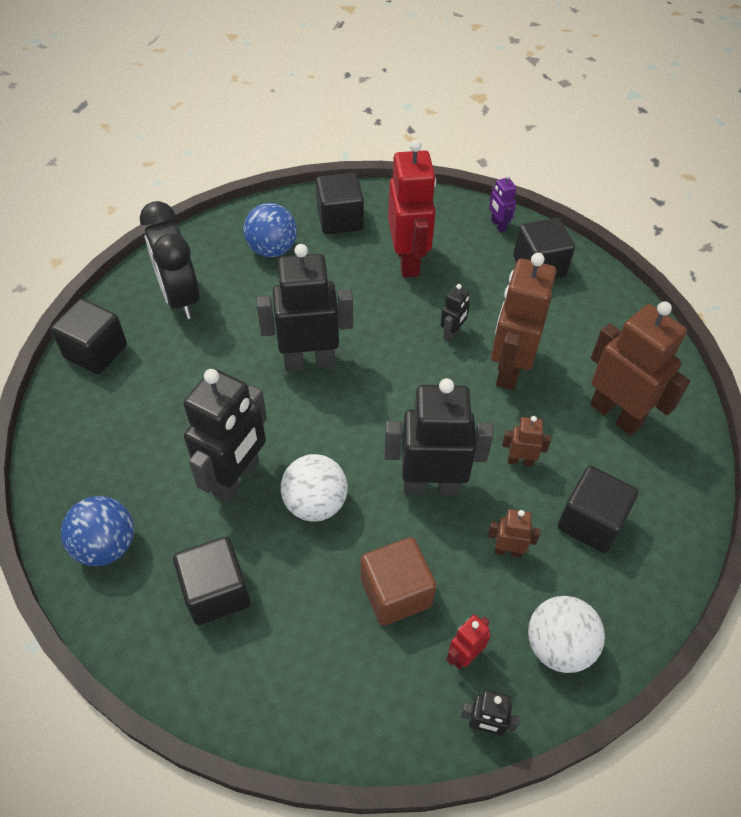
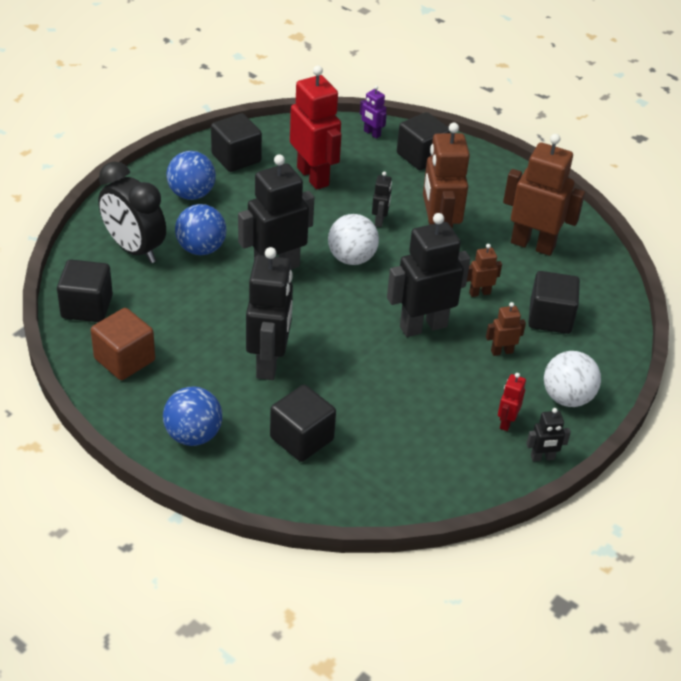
camera: 25 degrees left, 10 degrees down
(246, 316) = (201, 249): none -> blue ball
(315, 503) = (342, 362): white ball -> white ball (351, 258)
(396, 592) = (436, 400): brown cube -> brown cube (124, 360)

